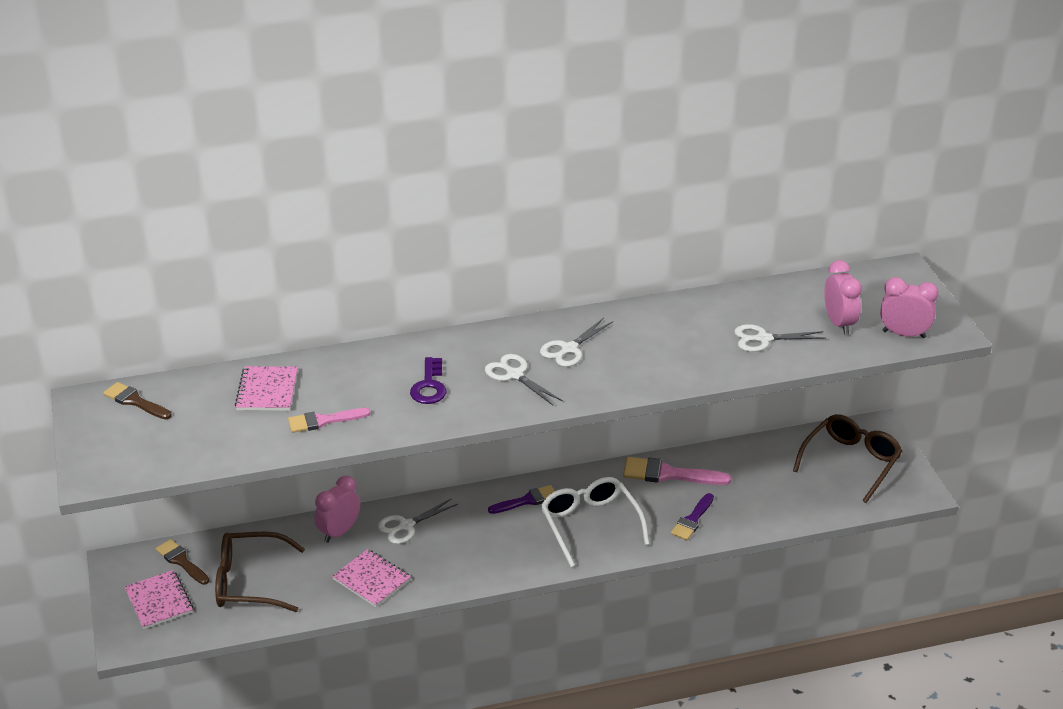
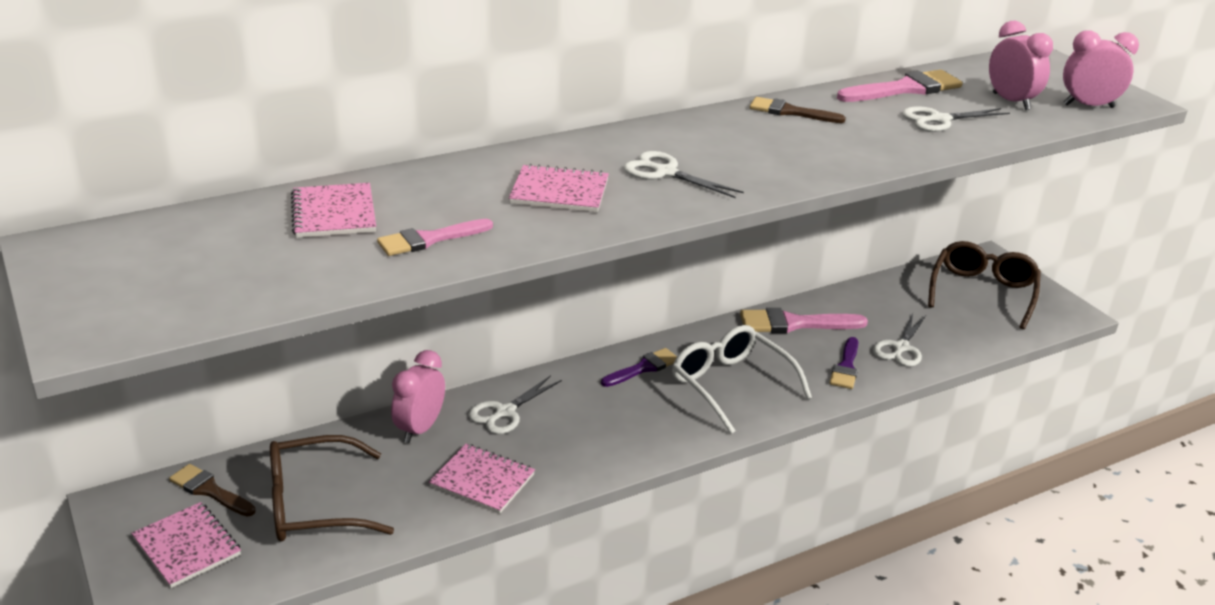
camera: 15 degrees left, 5 degrees down
(135, 401) = (136, 240): brown brush -> brown brush (790, 112)
(429, 386) = (559, 192): purple key -> pink notebook
(569, 349) = (718, 143): white scissors -> white scissors (901, 348)
(756, 301) = (905, 89): none -> pink brush

